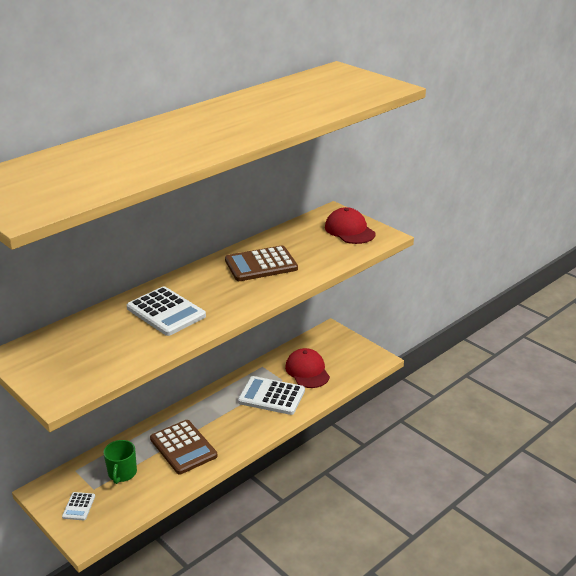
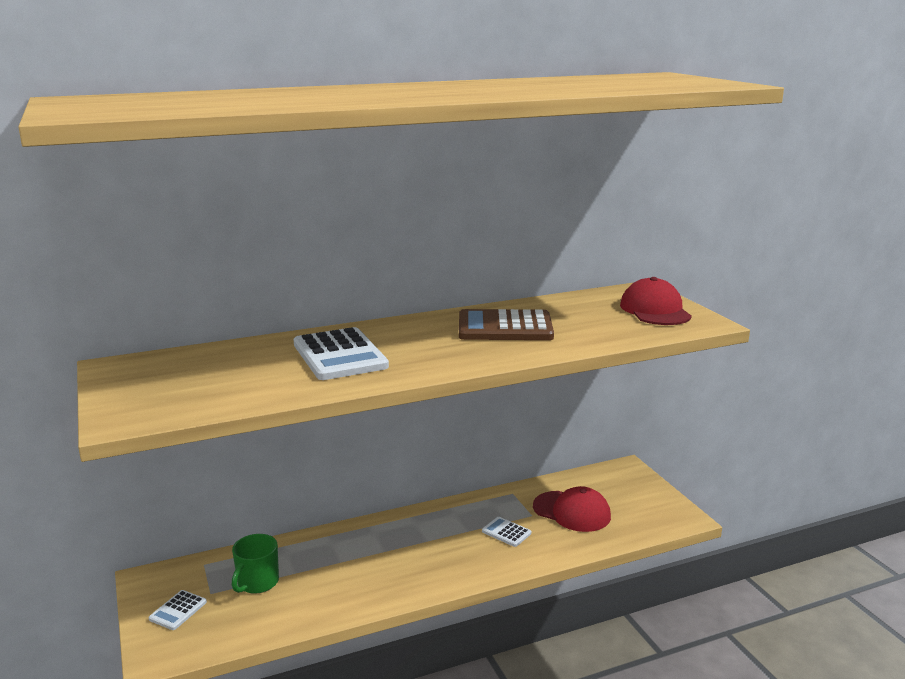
camera: 20 degrees right, 10 degrees down
(183, 447) = (354, 569): brown calculator -> none
(271, 396) = (506, 532): white calculator -> white calculator, size x0.49
(307, 371) = (572, 511): red cap -> red cap turned 120 degrees clockwise

